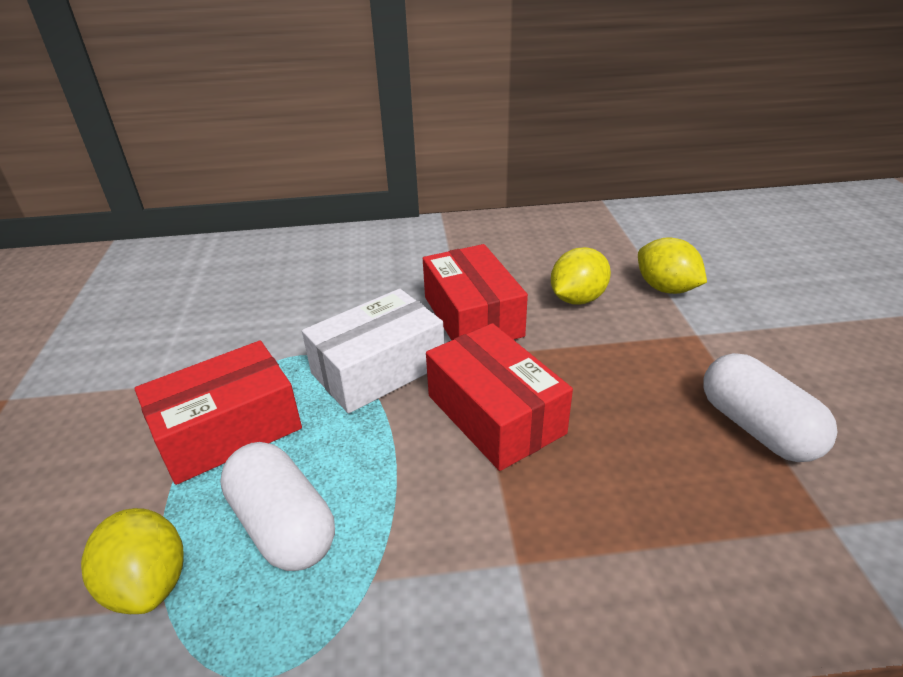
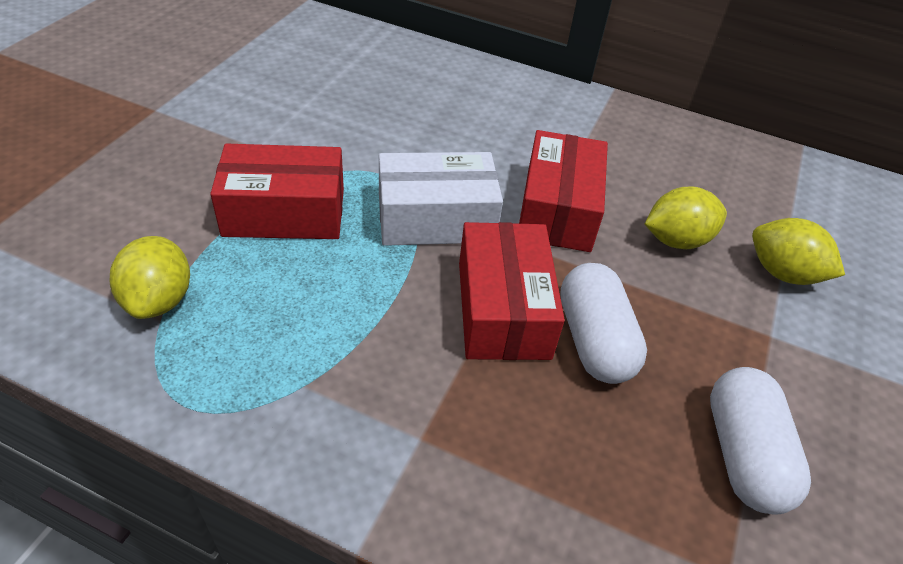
camera: 25 degrees right, 10 degrees up
(283, 525) = (272, 308): white capsule -> white capsule (594, 340)
(665, 288) = (782, 273): yellow lemon -> yellow lemon turned 45 degrees counterclockwise

